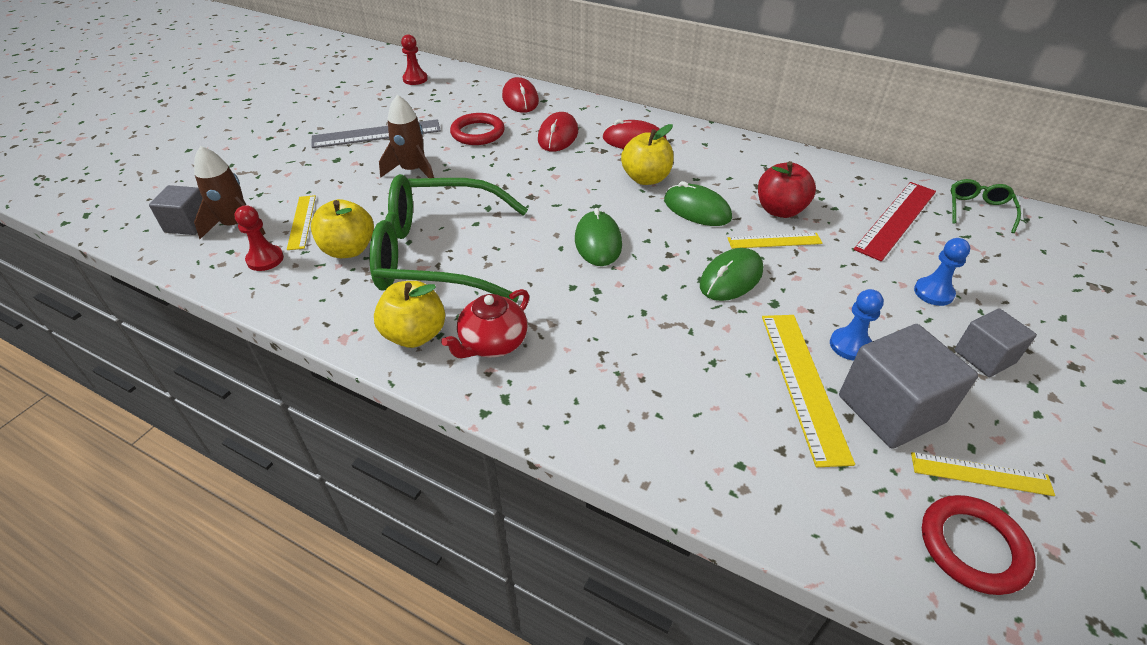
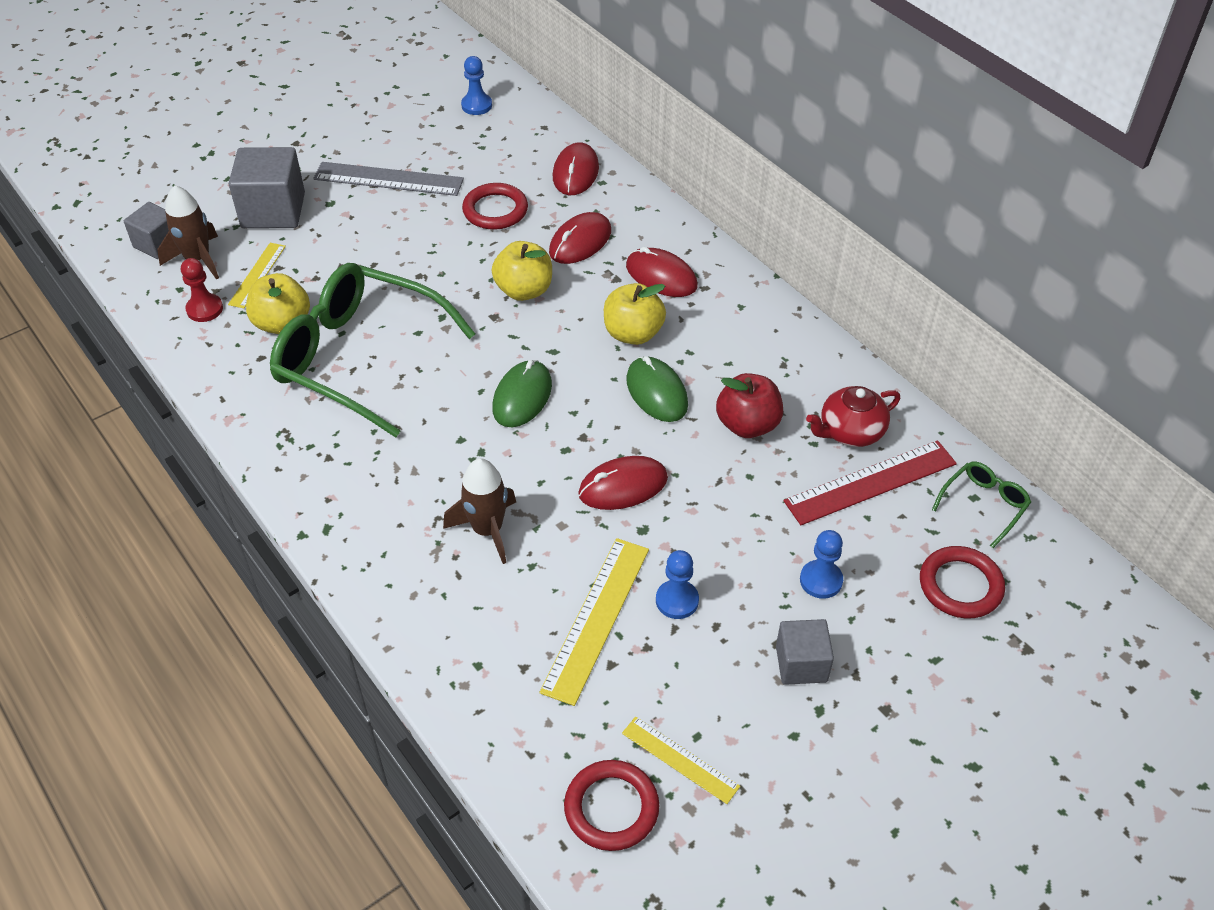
camera: 25 degrees right, 5 degrees up
(412, 171) = (396, 243): brown rocket -> brown rocket (487, 530)
(415, 79) = (476, 105): red pawn -> blue pawn
(415, 335) = (289, 438): yellow apple -> yellow apple (524, 290)
(492, 343) = (349, 472): red teapot -> red teapot (850, 432)
(731, 278) = (623, 486): green mouse -> red mouse
(774, 241) = (706, 460): yellow ruler -> none
(891, 409) = (656, 673): grey cube -> grey cube (273, 210)
(1022, 263) = (960, 586): none -> red ring

